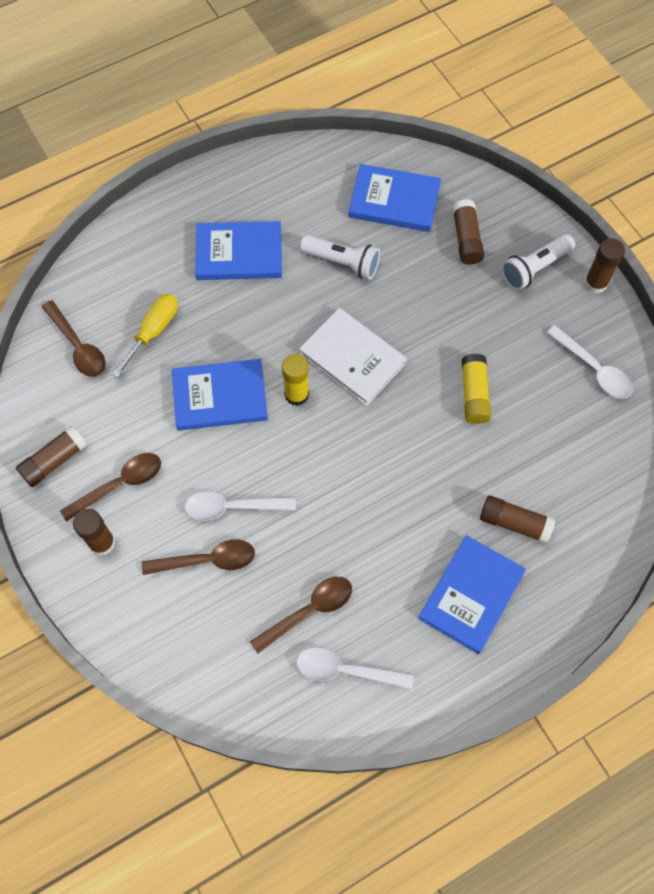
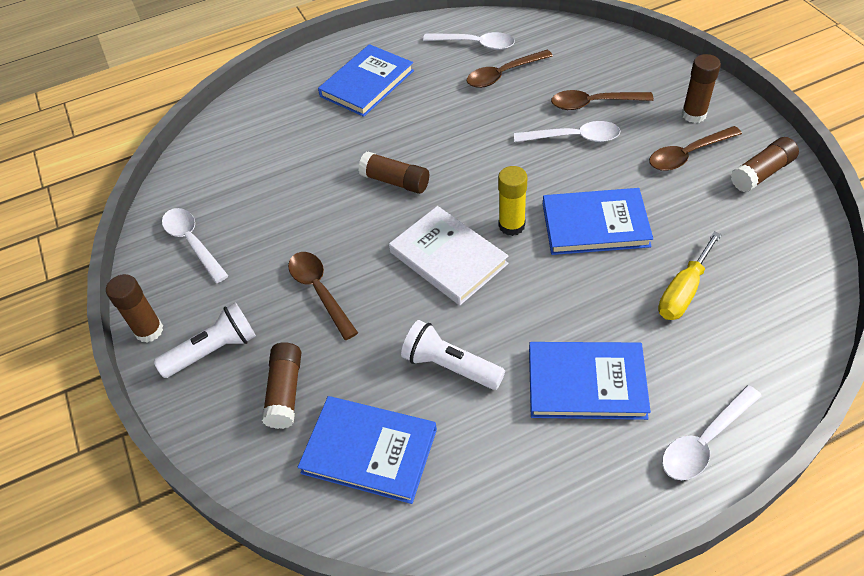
camera: 170 degrees left, 15 degrees down
(78, 346) = (772, 277): brown spoon -> brown spoon (319, 291)
(161, 217) = (704, 441): none -> white spoon
(474, 394) = (324, 222): yellow glue stick -> none
(514, 523) = (316, 126): brown glue stick -> brown glue stick (395, 181)

